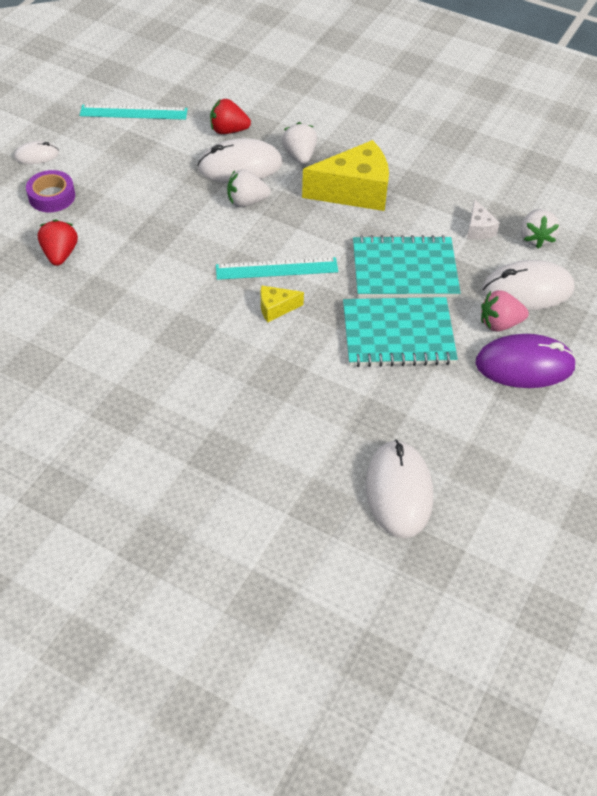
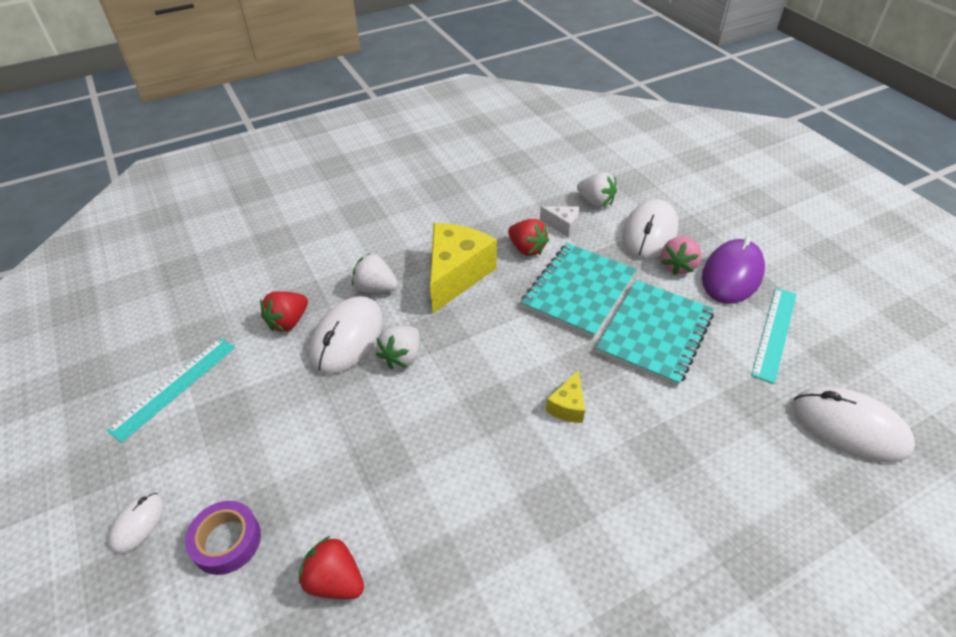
camera: 55 degrees left, 5 degrees down
(276, 268) = (513, 379): turquoise ruler -> turquoise ruler (774, 333)
(425, 219) = (526, 249): none -> red strawberry

